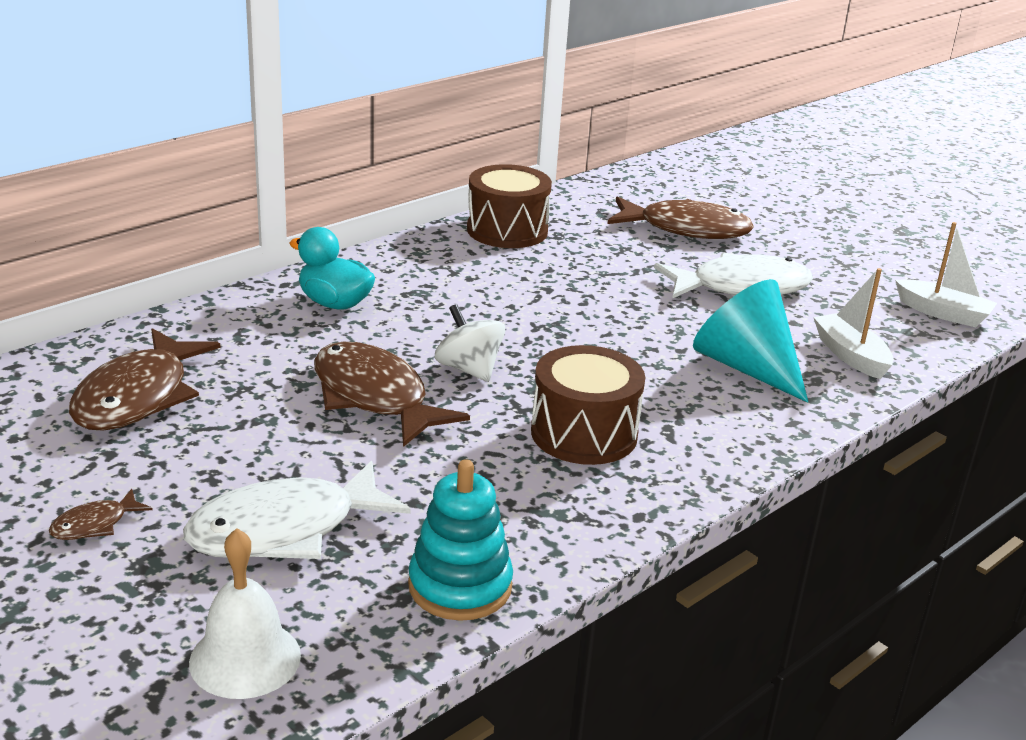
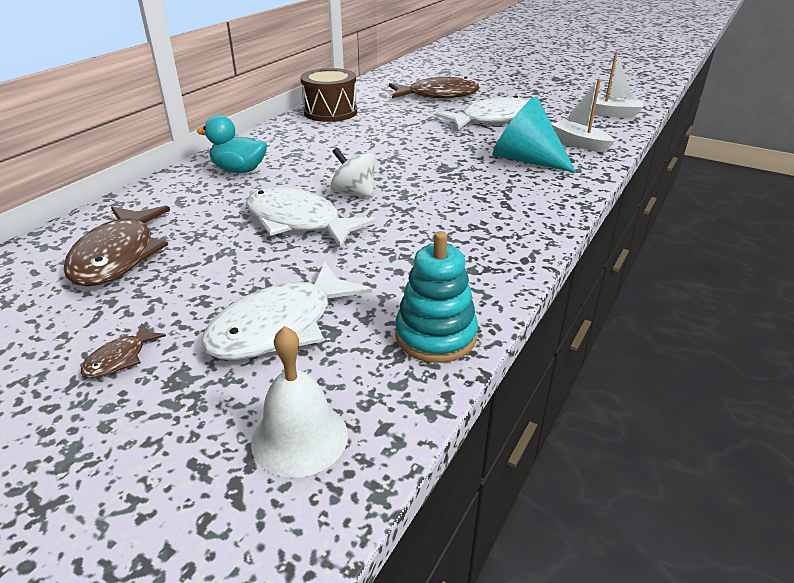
camera: 15 degrees left, 5 degrees up
(374, 397) = (299, 222): brown fish -> white fish
(584, 433) = (454, 216): brown drum -> none

